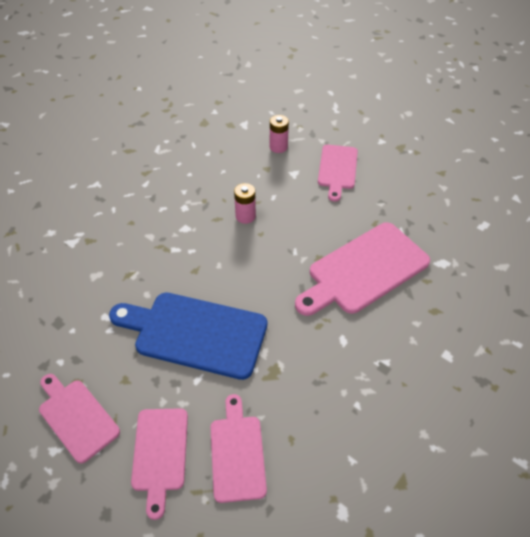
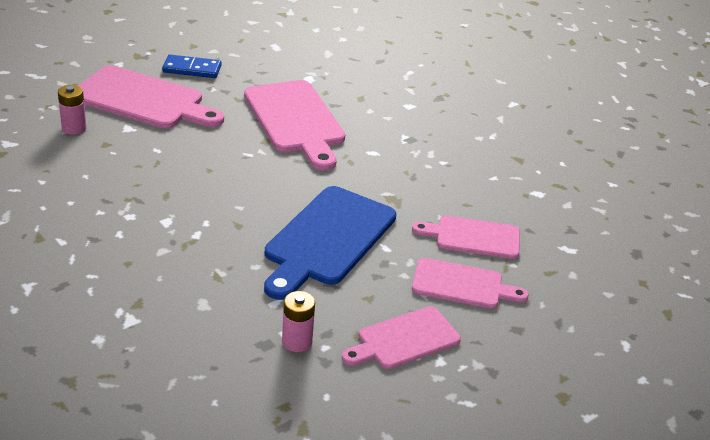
camera: 80 degrees left, 15 degrees down
(245, 216) = (175, 174): pink battery -> pink battery (297, 341)
(337, 169) = (143, 100): pink cutting board -> pink cutting board, size x1.65
(402, 183) = (192, 69): none -> blue domino

